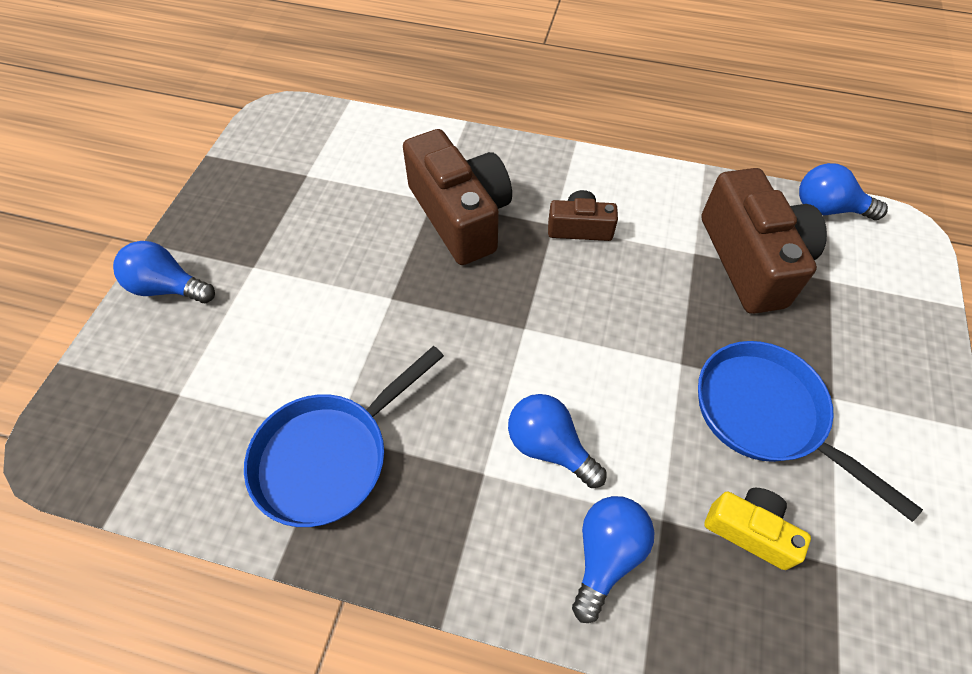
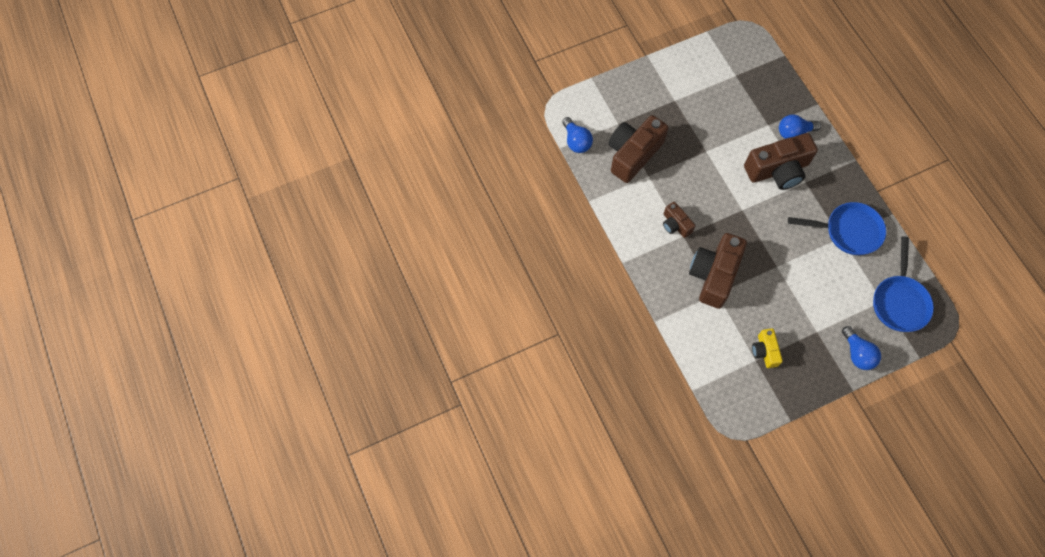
camera: 130 degrees left, 10 degrees up
(549, 447) = (777, 170): blue light bulb -> brown camera
(749, 530) = (747, 101): yellow camera -> yellow camera (764, 351)
(766, 414) = (701, 116): blue pan -> blue pan (899, 301)

